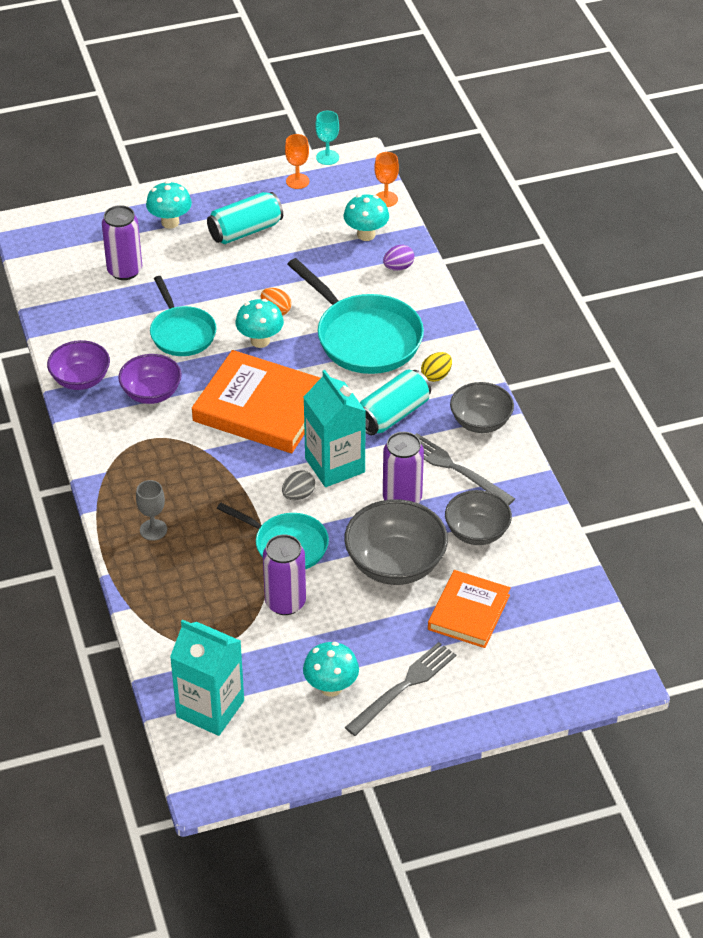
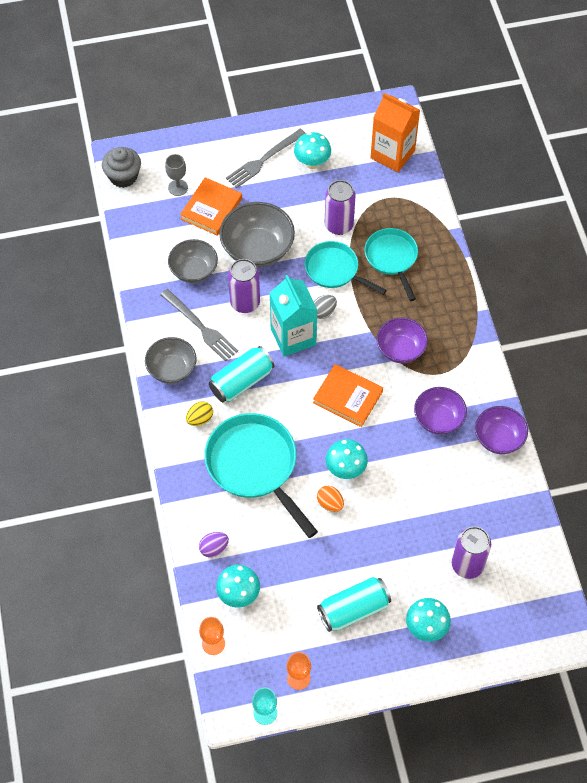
camera: 175 degrees left, 15 degrees up
(153, 530) = (433, 290): grey goblet -> grey goblet (178, 187)
(181, 333) = (414, 484): turquoise pan -> turquoise pan (392, 258)
(197, 460) = (400, 349): none -> purple bowl
(210, 709) = (392, 154): turquoise carton -> orange carton
(261, 407) = (347, 397): orange book -> orange book, size x0.61
(606, 648) = (123, 176): none -> grey cupcake

